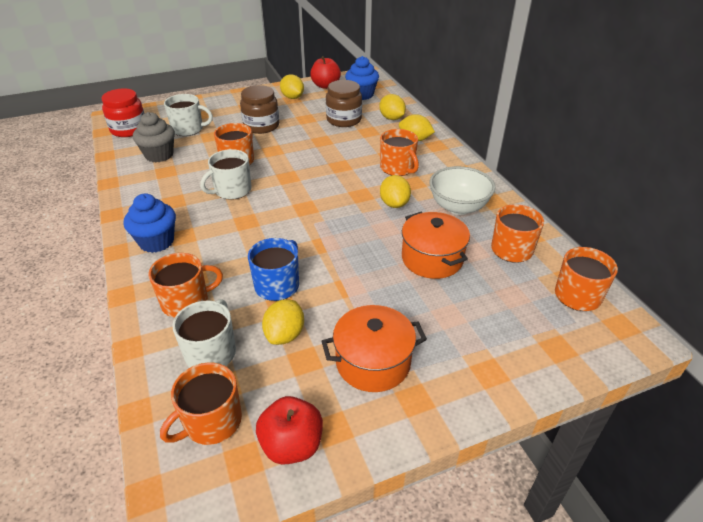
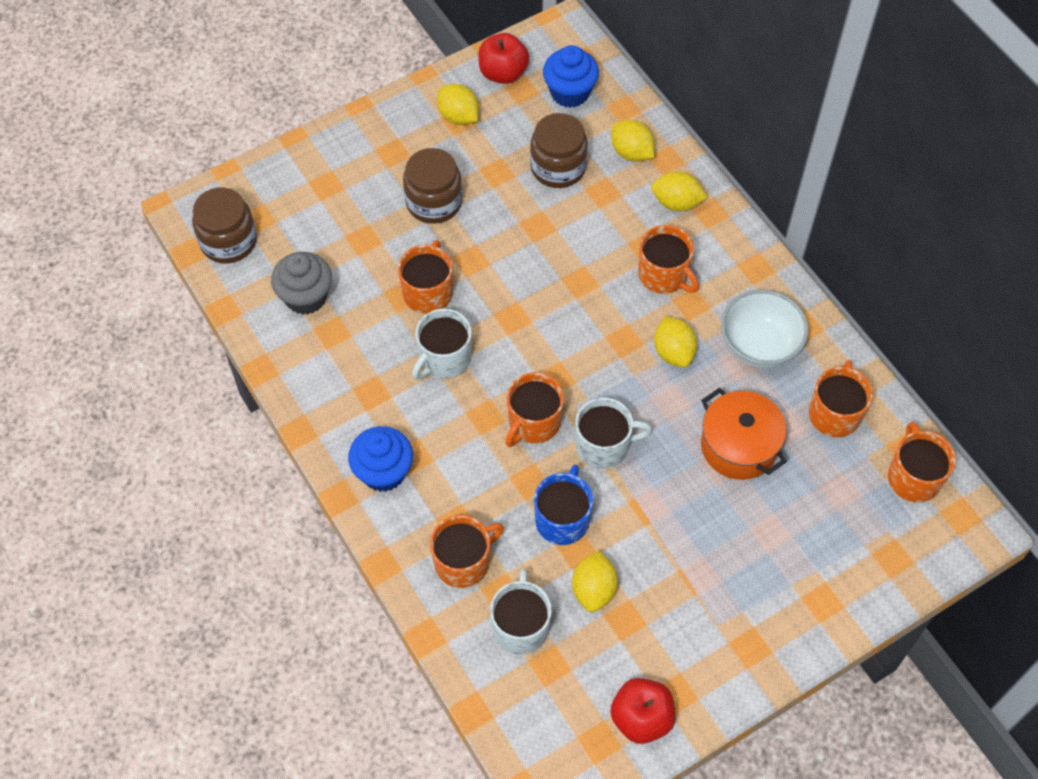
camera: 10 degrees left, 20 degrees up
(129, 129) = (228, 241): red jar -> brown jar
(188, 129) = (322, 227): white mug -> white mug (603, 446)
(211, 421) = (553, 707): orange mug -> orange mug (533, 422)
(373, 362) = (699, 609): orange pot -> none

